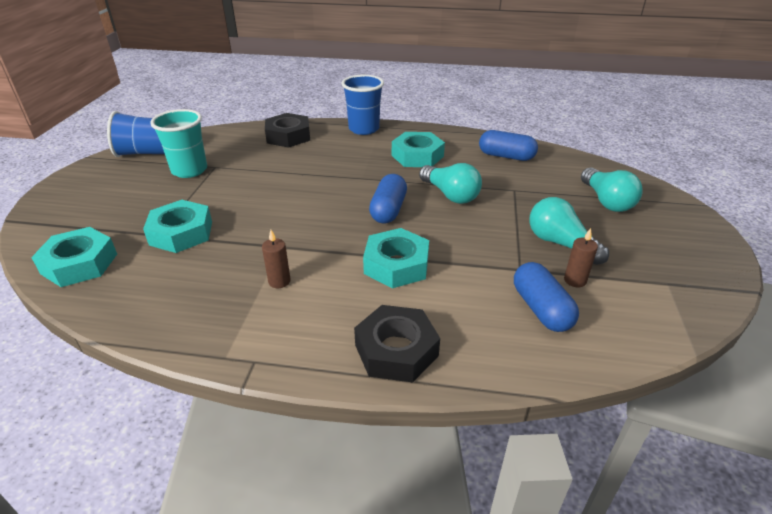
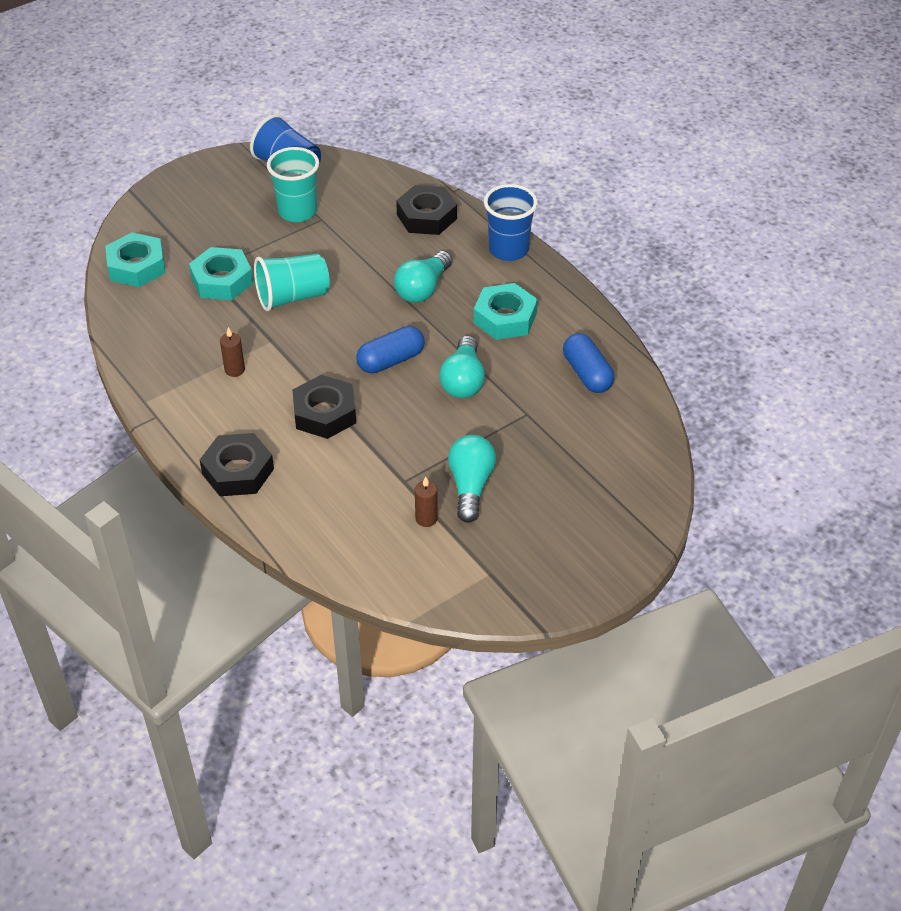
camera: 45 degrees right, 10 degrees up
(258, 214) = (292, 297): none -> turquoise cup
(396, 265) = (324, 413): turquoise nut -> black nut
(541, 309) = (366, 517): blue capsule -> none
(606, 201) = (586, 482): turquoise light bulb -> turquoise light bulb (423, 289)

